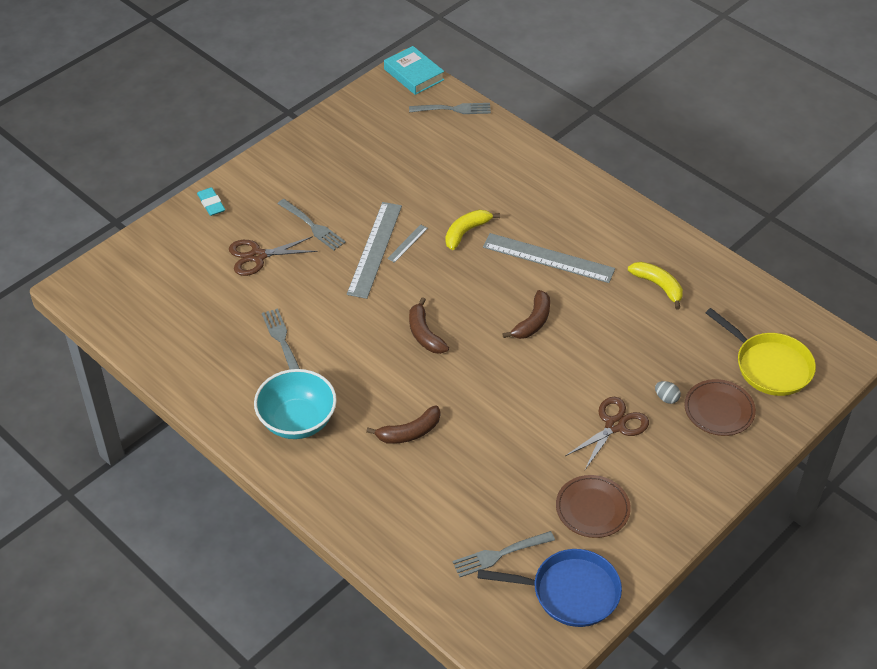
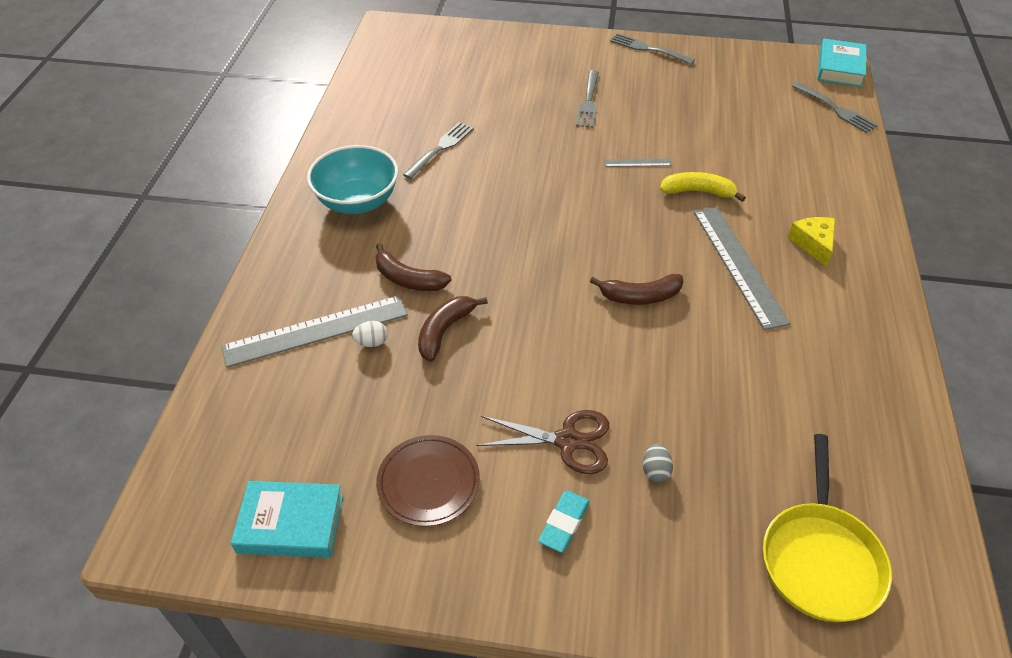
camera: 55 degrees right, 0 degrees up
(211, 204) = (547, 42): turquoise eraser -> turquoise eraser (564, 523)
(257, 256) = (520, 90): brown scissors -> none
(375, 249) = (606, 147): grey ruler -> grey ruler (316, 331)
(424, 334) = (540, 228): brown banana -> brown banana (445, 331)
(453, 482) = (372, 342): none -> white egg
(499, 554) = (302, 430): grey fork -> grey fork (648, 49)
(562, 211) = (813, 244): none -> yellow cheese
(570, 592) = (290, 523): blue pan -> turquoise book
(658, 286) = (812, 375): yellow banana -> none
(719, 410) = (691, 537): brown plate -> none

